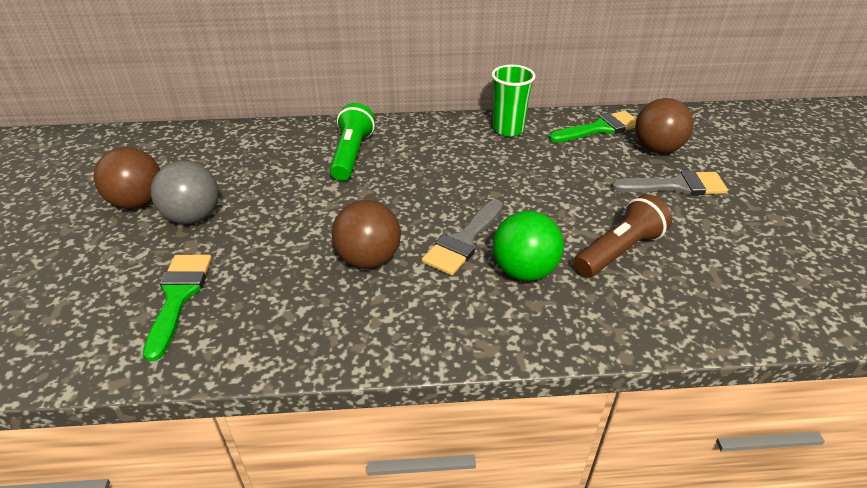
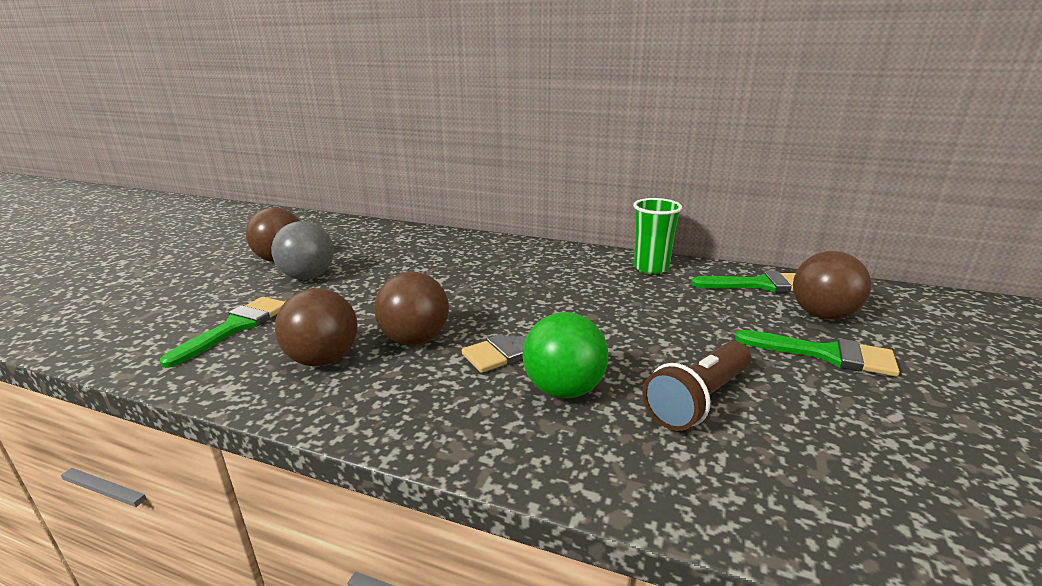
camera: 25 degrees right, 15 degrees down
(304, 304) = (323, 360): none -> brown ball
(351, 154) = (479, 260): green flashlight -> none
(619, 251) = (698, 400): brown flashlight -> brown flashlight turned 150 degrees clockwise
(676, 186) = (826, 354): grey brush -> green brush

